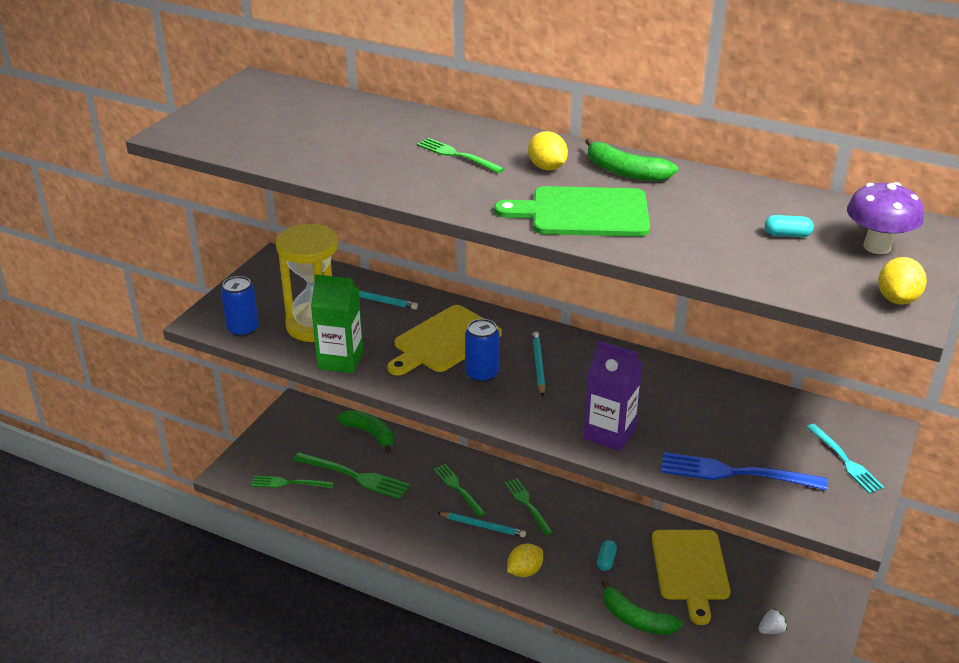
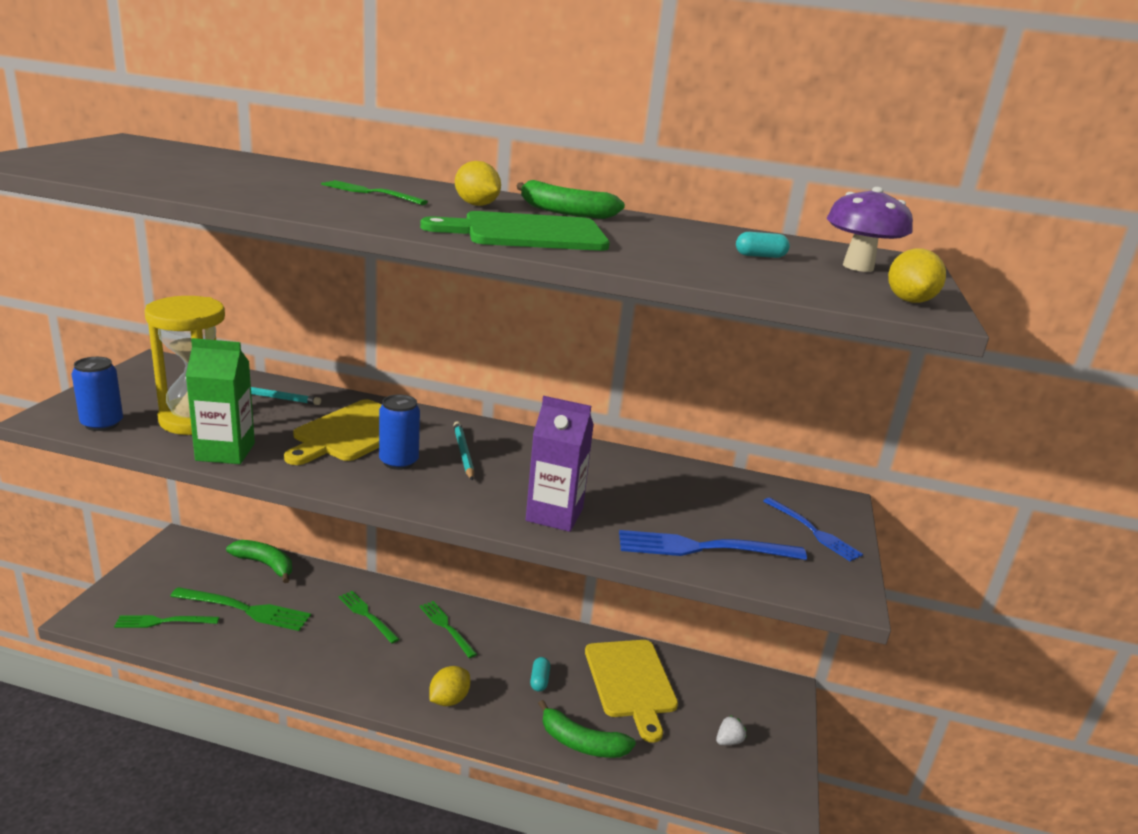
camera: 15 degrees left, 10 degrees down
(482, 526) = (397, 653): turquoise pencil -> none
(845, 461) = (814, 531): turquoise fork -> blue fork

